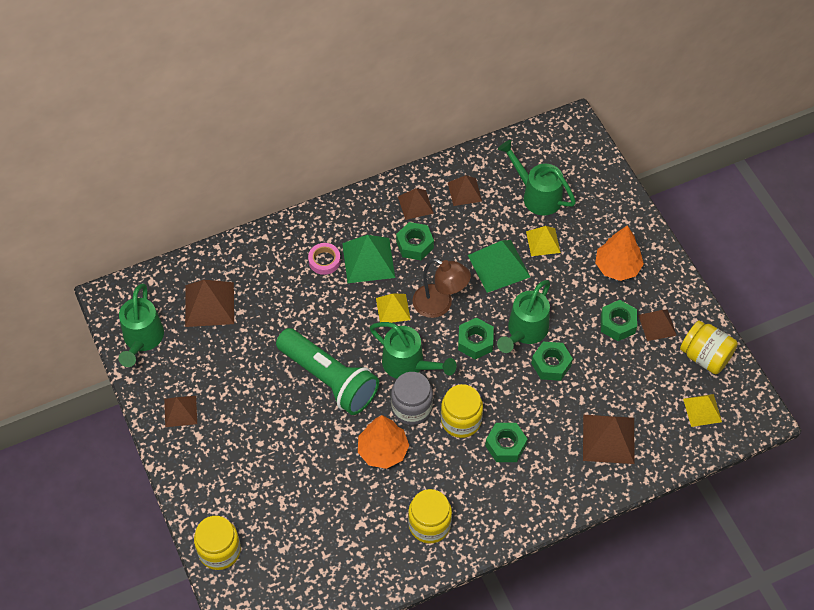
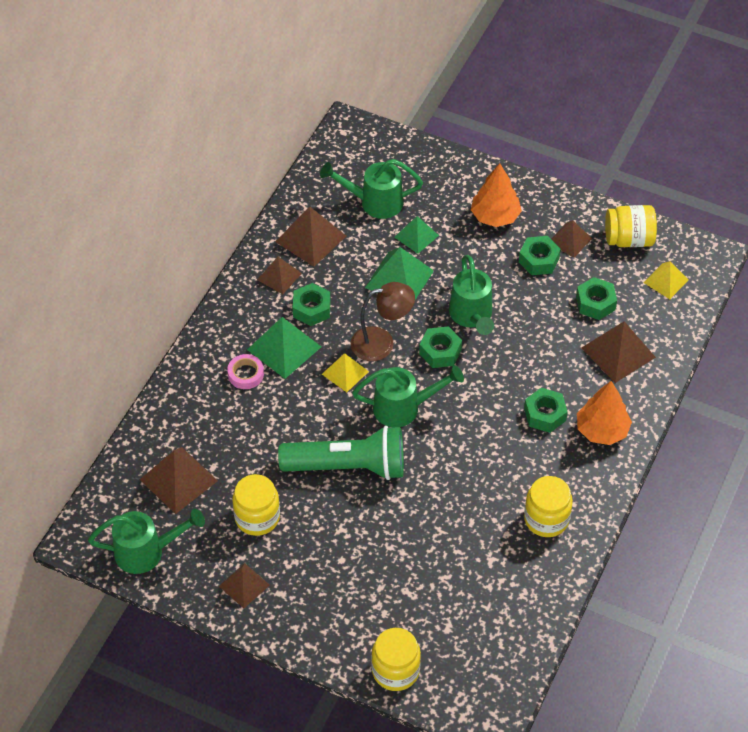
camera: 40 degrees left, 5 degrees down
(142, 339) = (146, 552): green watering can -> green watering can turned 60 degrees counterclockwise
(383, 451) = (451, 490): orange tree -> orange tree (602, 430)
(411, 408) = (440, 440): grey jar -> none
(461, 420) = (490, 421): yellow jar -> yellow jar (257, 517)
(464, 192) = (311, 238): brown pyramid -> brown pyramid, size x1.59
(543, 242) = (416, 236): yellow pyramid -> green pyramid
(551, 364) = (518, 327): green nut -> green nut (595, 303)

